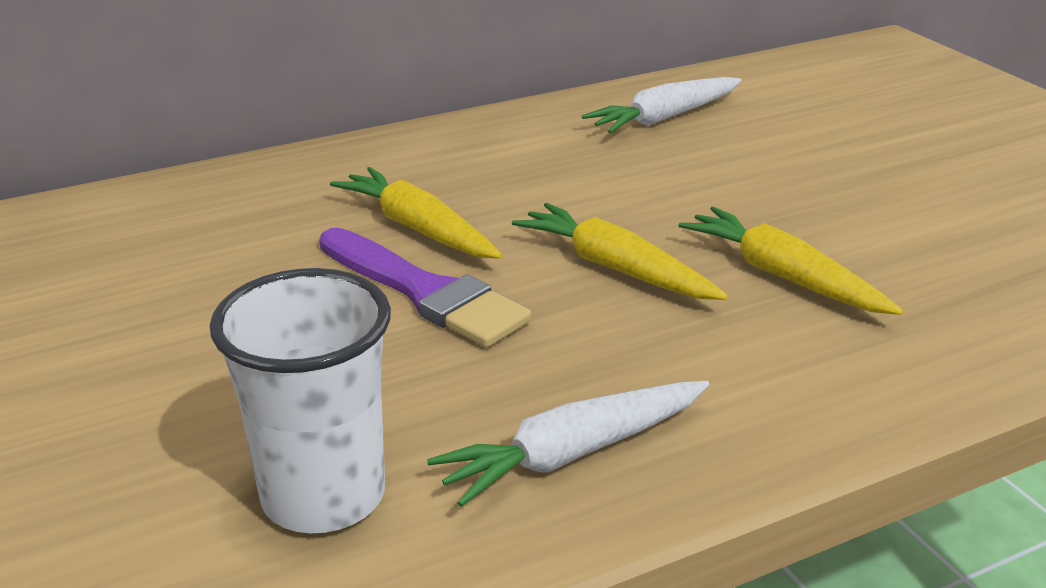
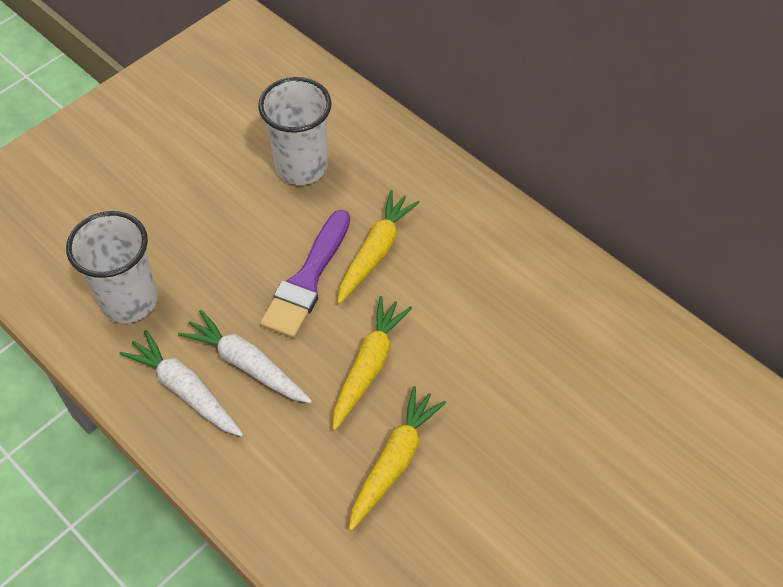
camera: 70 degrees right, 25 degrees up
(196, 260) = (301, 167): none -> white cup
(664, 118) = (605, 345): white carrot -> white carrot (247, 364)

